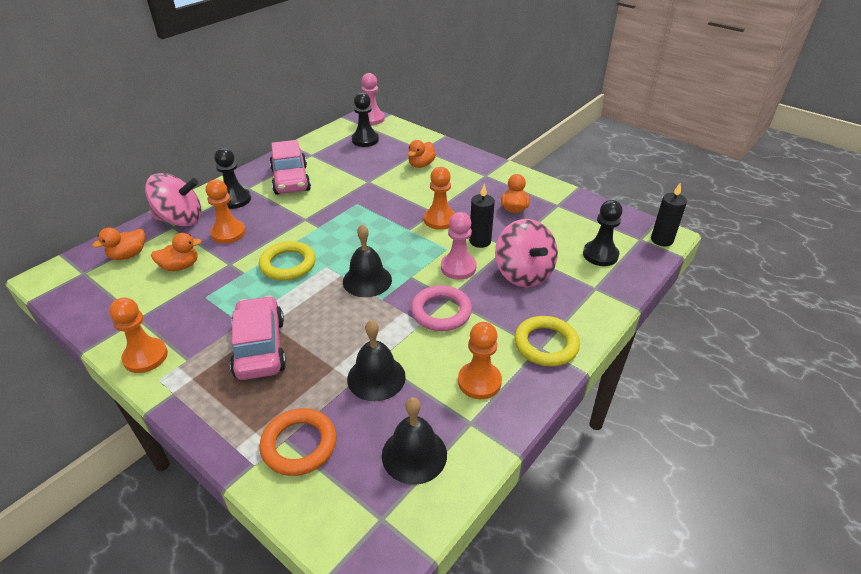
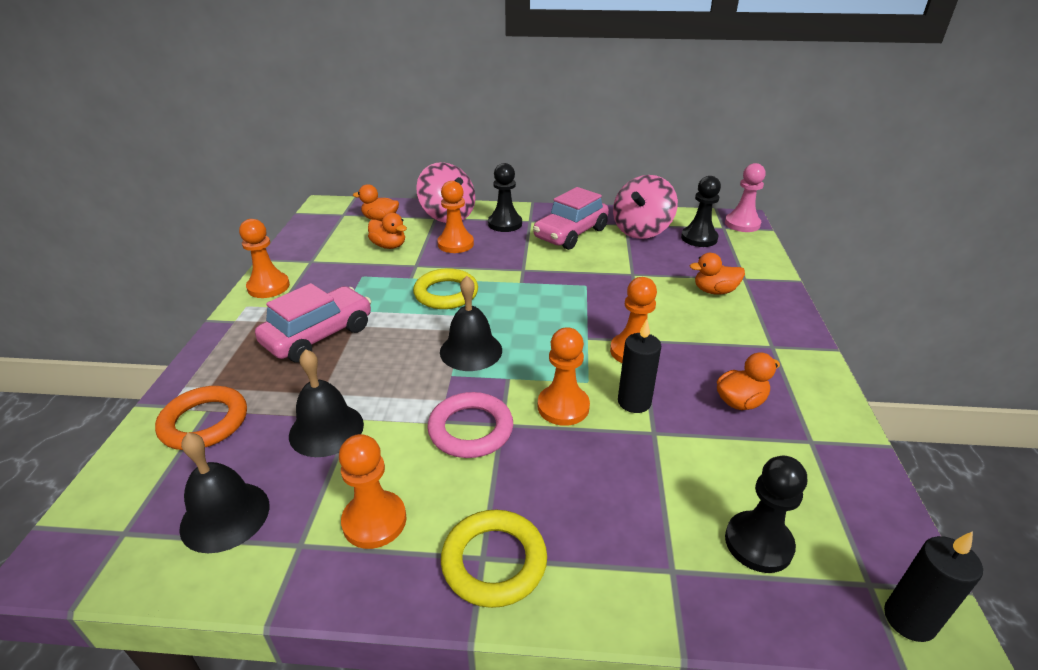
camera: 55 degrees right, 5 degrees down
(458, 267) = (563, 407): pink pawn -> orange pawn
(523, 273) = (616, 472): pink spinning top -> pink spinning top (641, 230)

